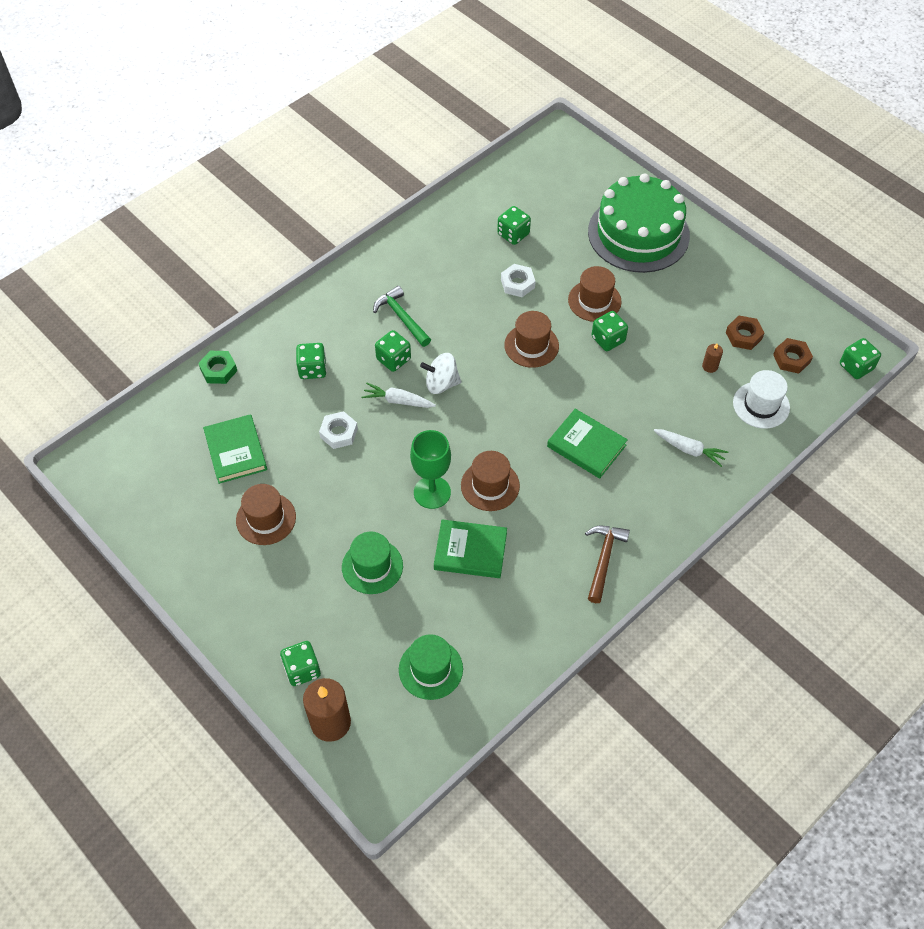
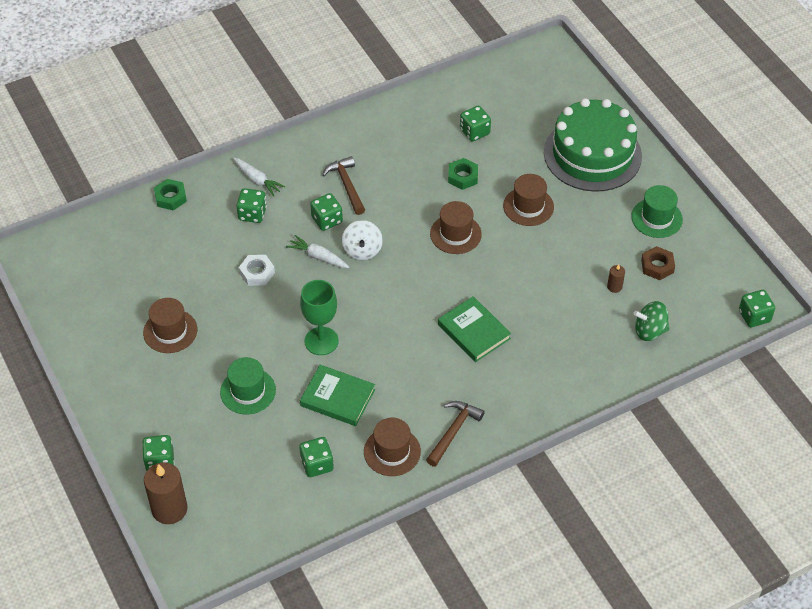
camera: 15 degrees right, 5 degrees down
(236, 451) = (163, 269): green book -> none
(401, 317) = (346, 185): green hammer -> brown hammer
(430, 669) = (269, 486): green hat -> green hat (656, 218)
(441, 383) = (362, 250): white spinning top -> white spinning top turned 105 degrees counterclockwise
(490, 485) = (374, 346): brown hat -> brown hat (392, 451)
(517, 283) = (462, 177): white nut -> green nut
(608, 339) = (528, 243): green dice -> green dice (317, 464)
(689, 450) = (567, 355): white carrot -> white carrot (257, 180)
(761, 405) = (649, 331): white hat -> green spinning top
(791, 359) = (695, 296): brown nut -> none

